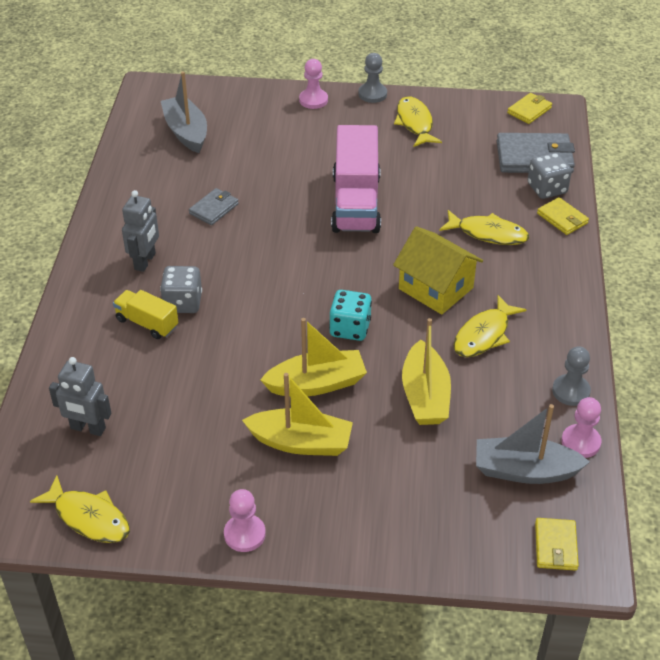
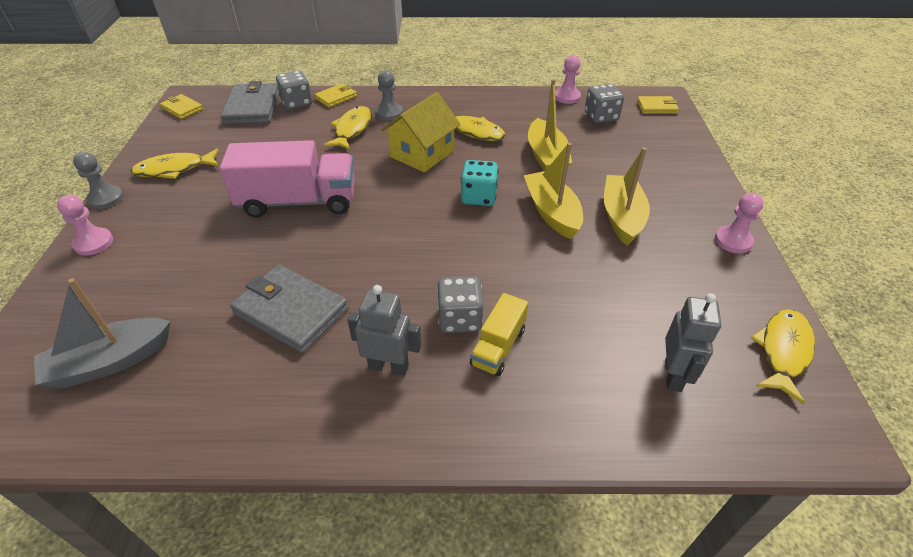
camera: 95 degrees left, 0 degrees up
(214, 209) = (291, 311): grey wallet -> grey wallet, size x1.79
(425, 395) = (546, 157): yellow boat -> yellow boat turned 90 degrees clockwise
(525, 471) = (601, 117): grey boat -> grey dice
(571, 391) = (522, 99): grey pawn -> grey pawn (389, 113)

